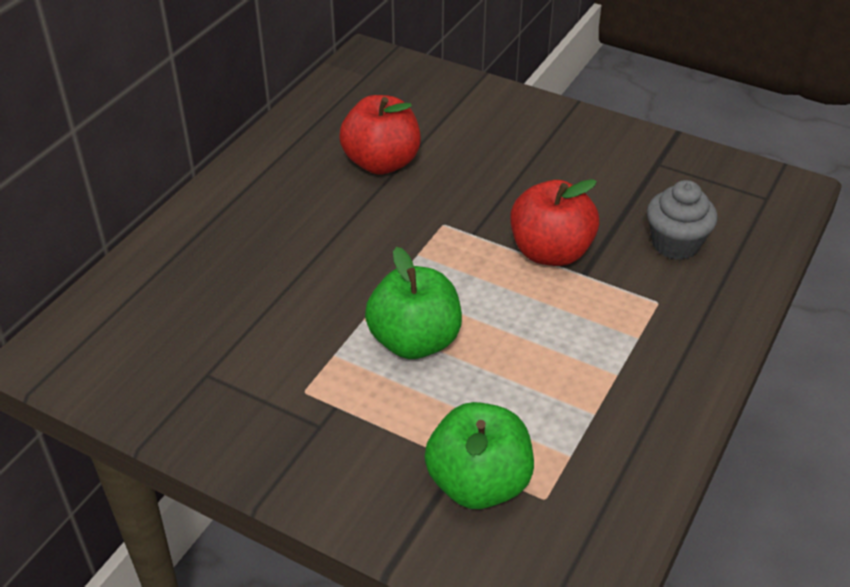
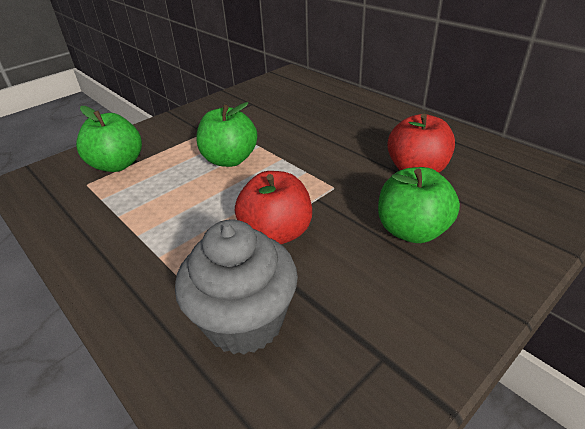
camera: 110 degrees right, 5 degrees down
(498, 159) = (412, 230): none -> green apple
(675, 244) = (244, 321): grey cupcake -> grey cupcake, size x1.55

